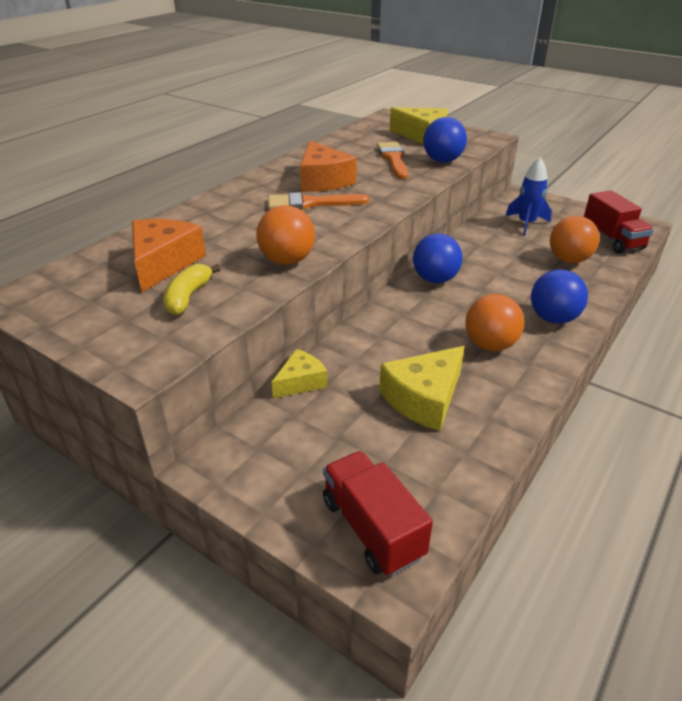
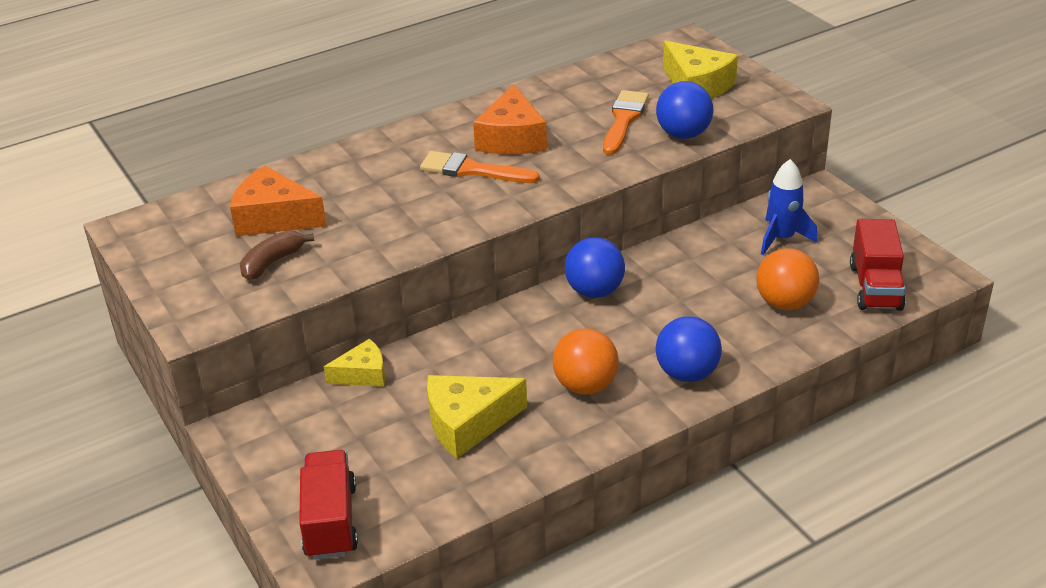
camera: 25 degrees right, 0 degrees up
(164, 263) = (274, 218): orange cheese -> orange cheese turned 105 degrees counterclockwise
(188, 297) = (272, 262): yellow banana -> brown banana
(287, 260) = (391, 241): orange ball -> none

